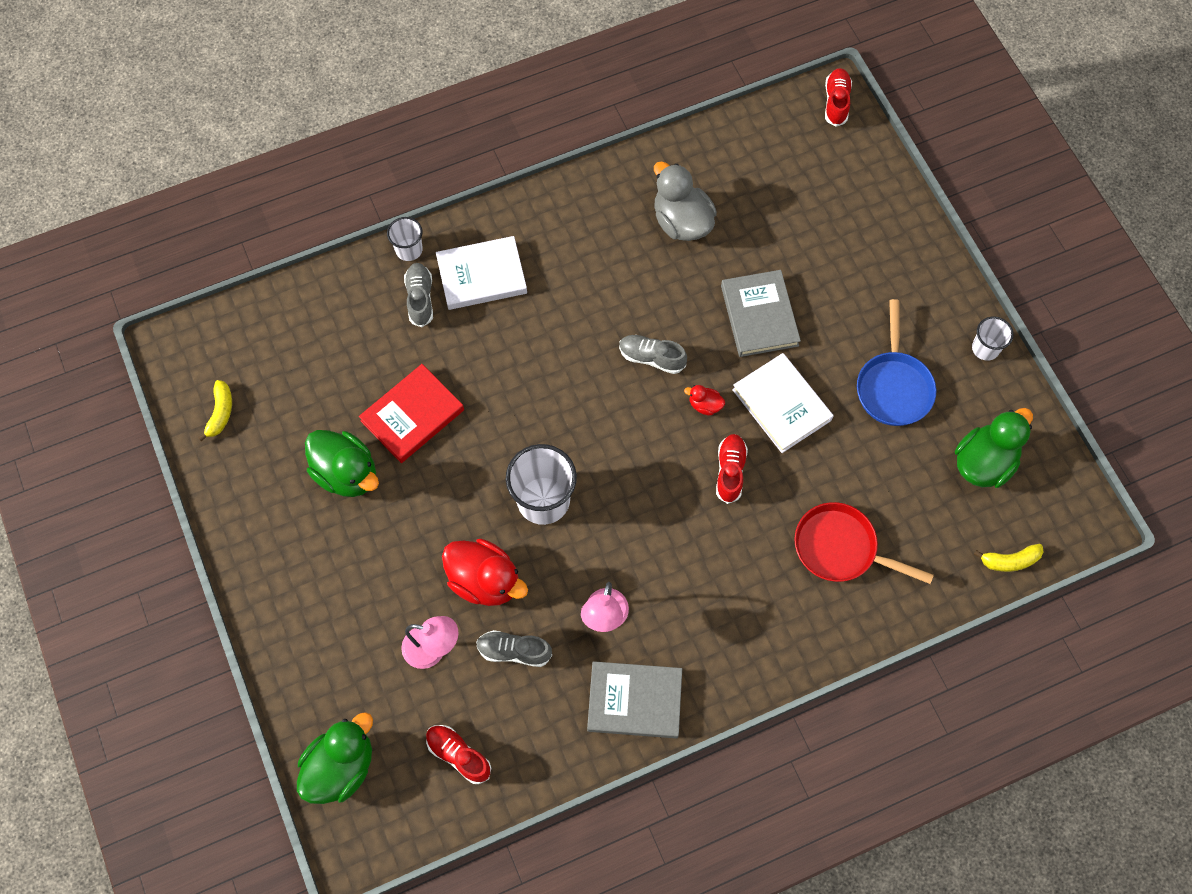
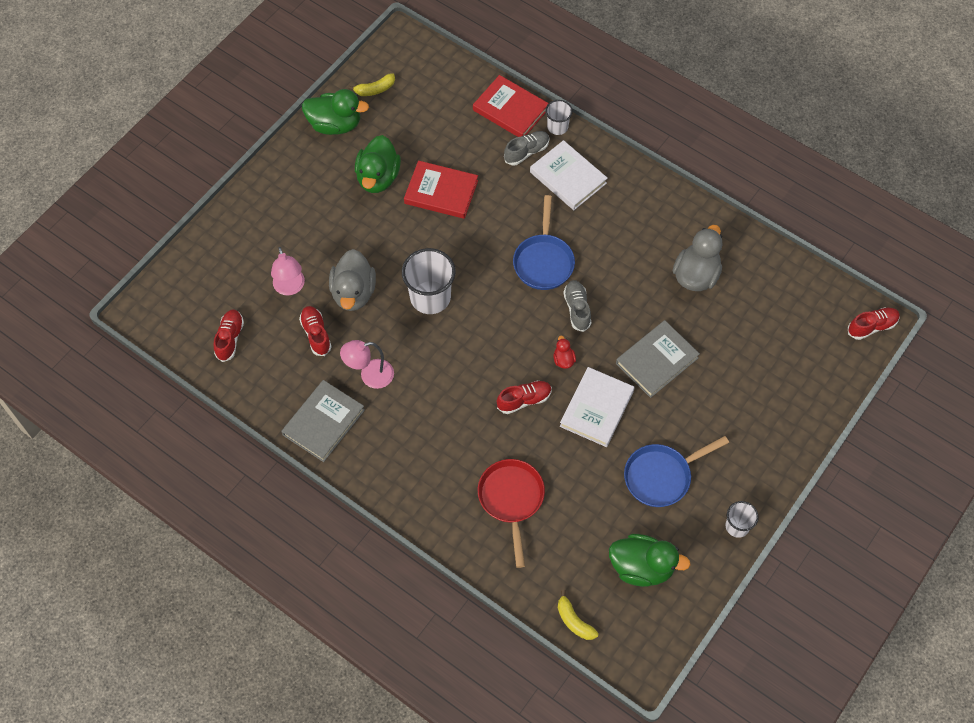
camera: 60 degrees right, 5 degrees down
(341, 767) = (187, 278): green duck -> green duck (335, 124)
(352, 284) = (510, 109): none -> red book
(485, 581) = (353, 293): red duck -> grey duck
(514, 651) = (316, 334): grey shoe -> red shoe
(571, 358) = (543, 261): none -> blue pan
(634, 701) = (323, 422): grey book -> grey book turned 60 degrees clockwise

